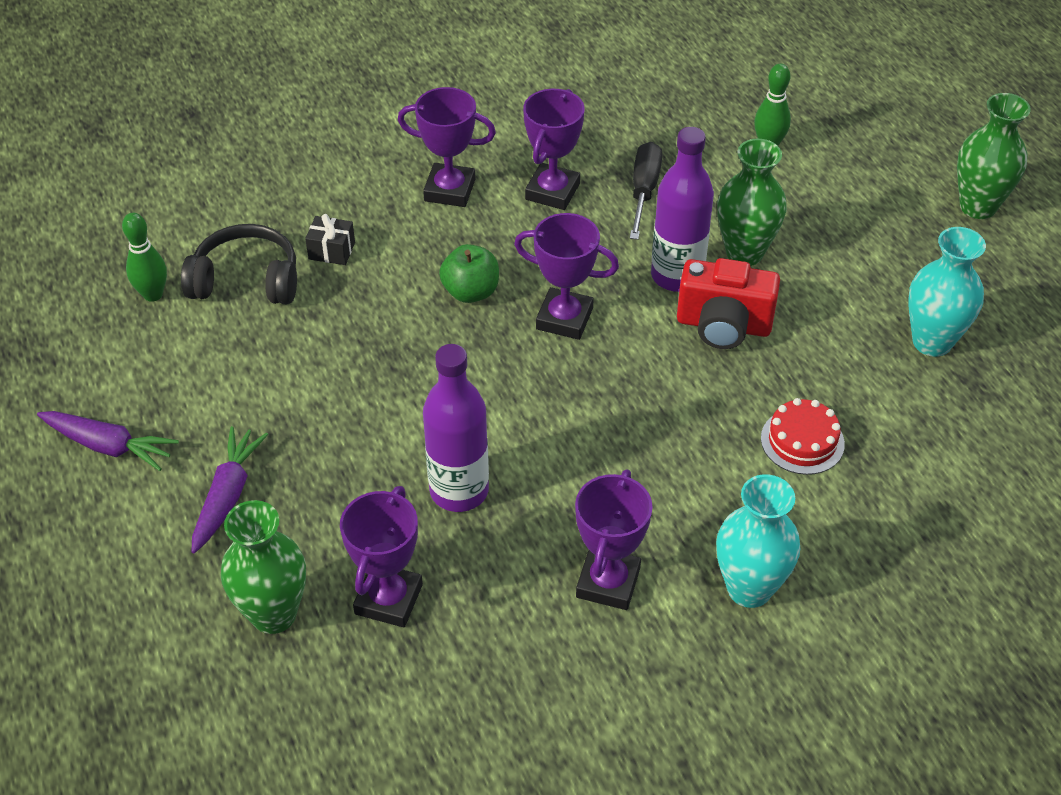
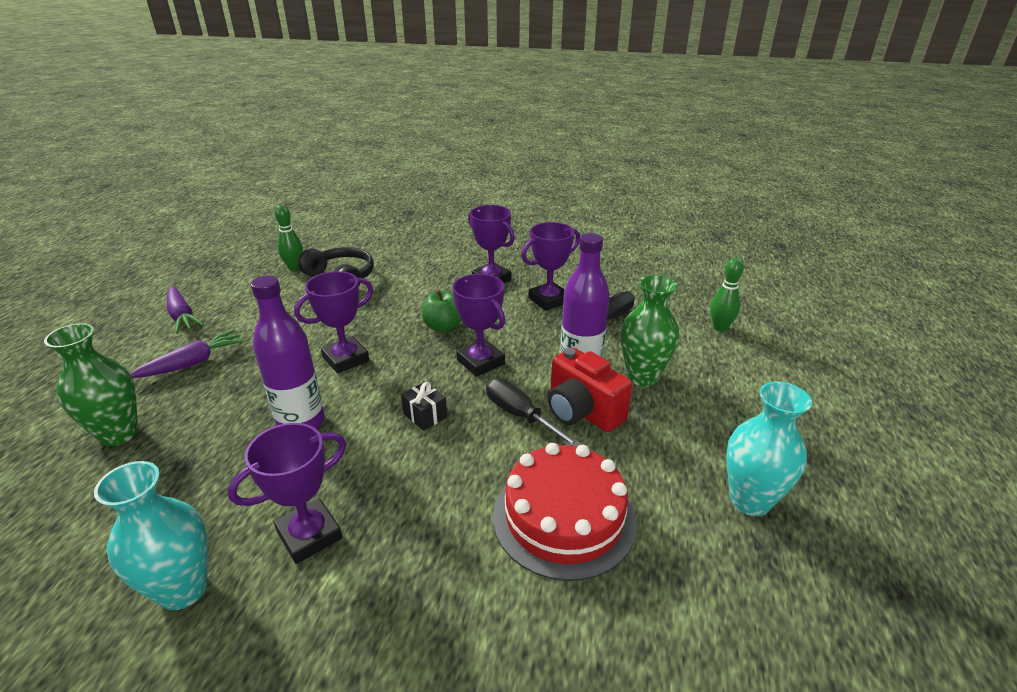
camera: 35 degrees right, 15 degrees down
(332, 251) = (397, 282): black gift -> black gift (425, 415)
(388, 599) = (179, 462): purple trophy -> purple trophy (346, 359)
(670, 362) = (520, 415): none -> black screwdriver
(749, 588) = (399, 609): turquoise vase -> turquoise vase (183, 589)
(802, 441) = (564, 517): red cake -> red cake, size x1.79
(978, 206) = (872, 424): green vase -> none

